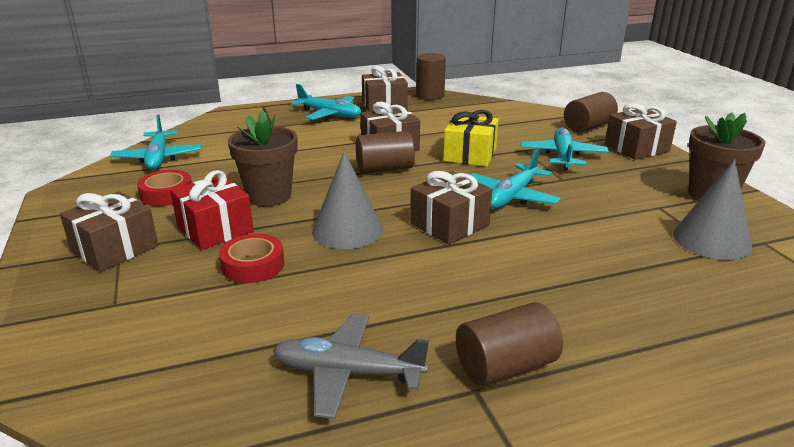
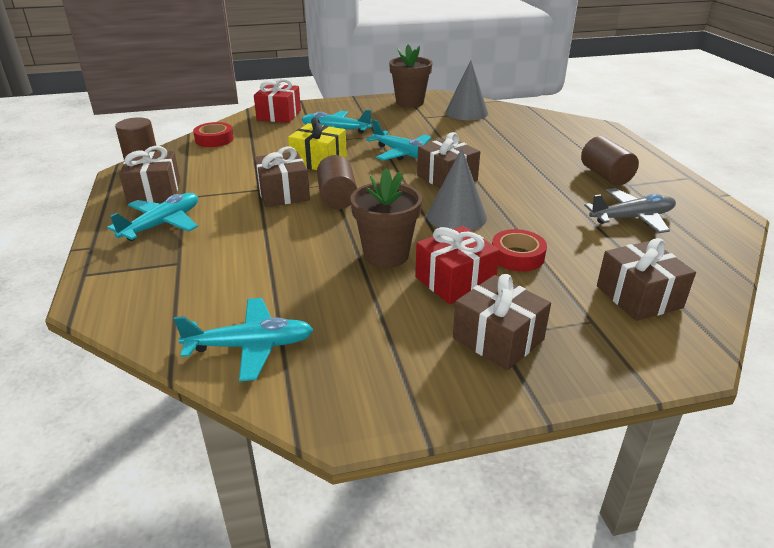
camera: 85 degrees left, 5 degrees up
(166, 194) = (369, 322): red tape -> red tape (214, 139)
(347, 373) = (632, 218): grey plane -> grey plane turned 120 degrees counterclockwise
(588, 127) = (279, 115): brown cylinder -> red gift
(636, 148) = (329, 108): brown gift -> brown gift (639, 297)

